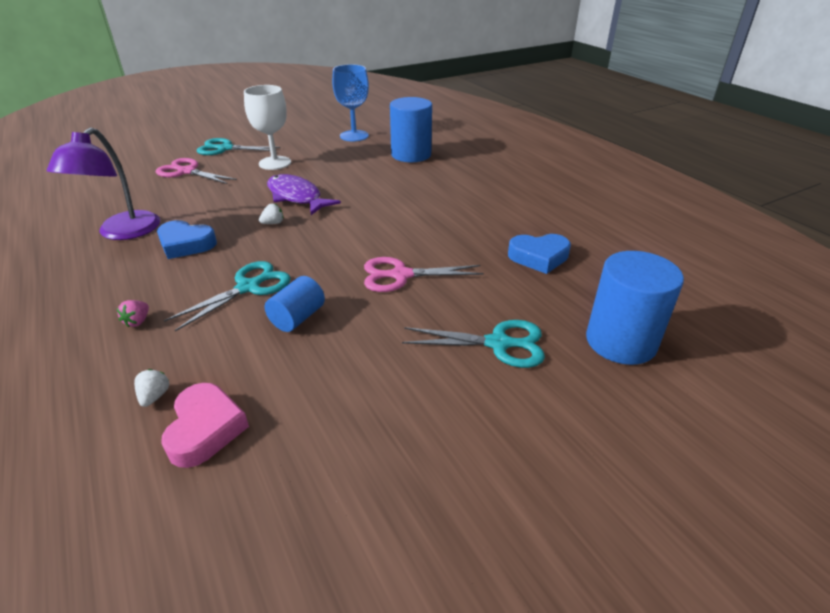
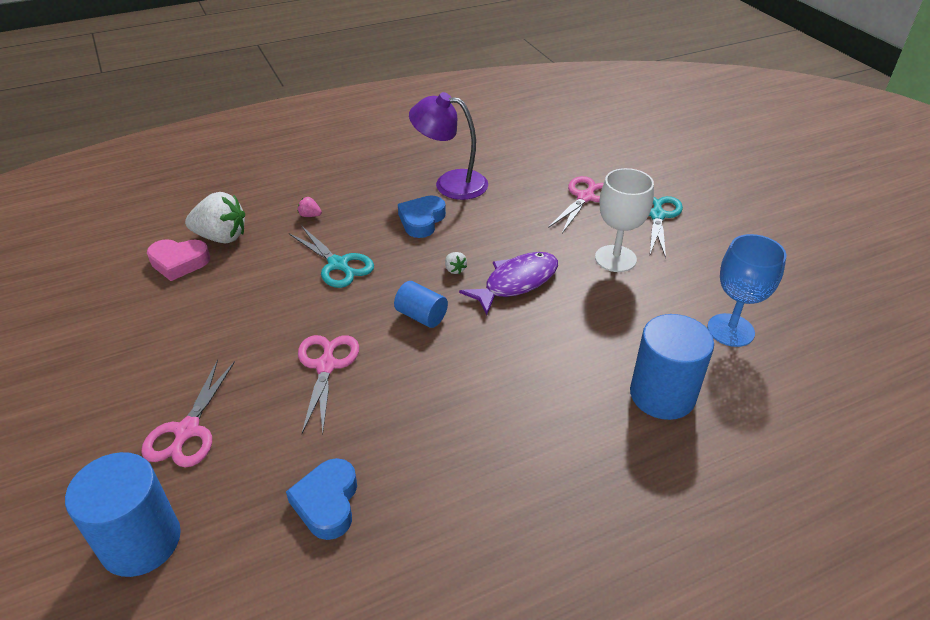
camera: 95 degrees right, 5 degrees up
(155, 396) = (221, 237): white strawberry -> white strawberry, size x2.35
(297, 318) = (282, 296): blue cylinder -> blue cylinder (421, 316)
(498, 344) = (187, 430): turquoise scissors -> pink scissors

